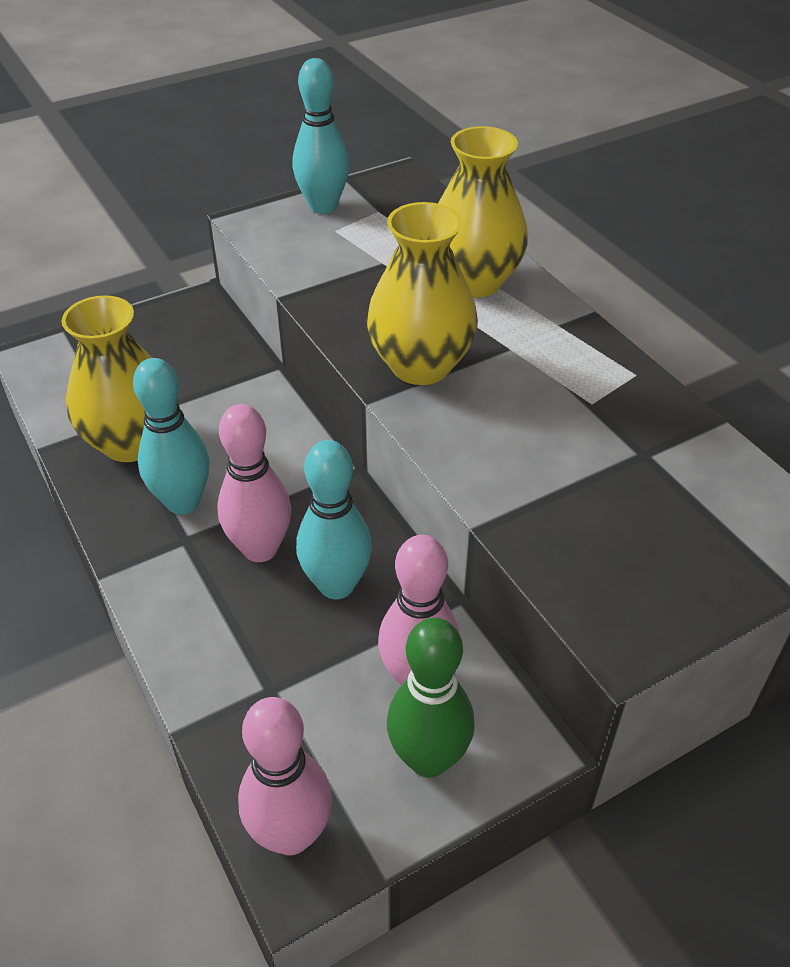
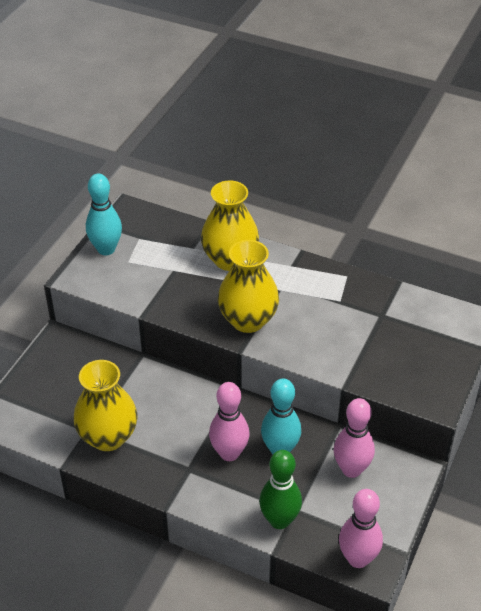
camera: 35 degrees left, 0 degrees up
(183, 502) = (168, 452): turquoise bowling pin -> none
(428, 758) = (384, 498): green bowling pin -> green bowling pin (279, 520)

